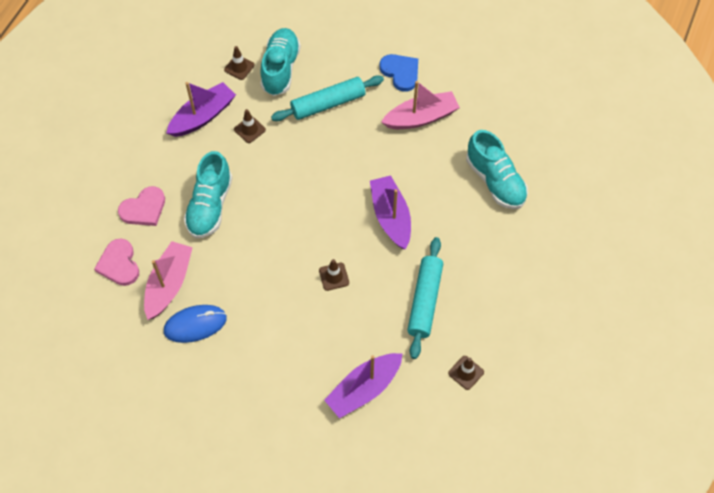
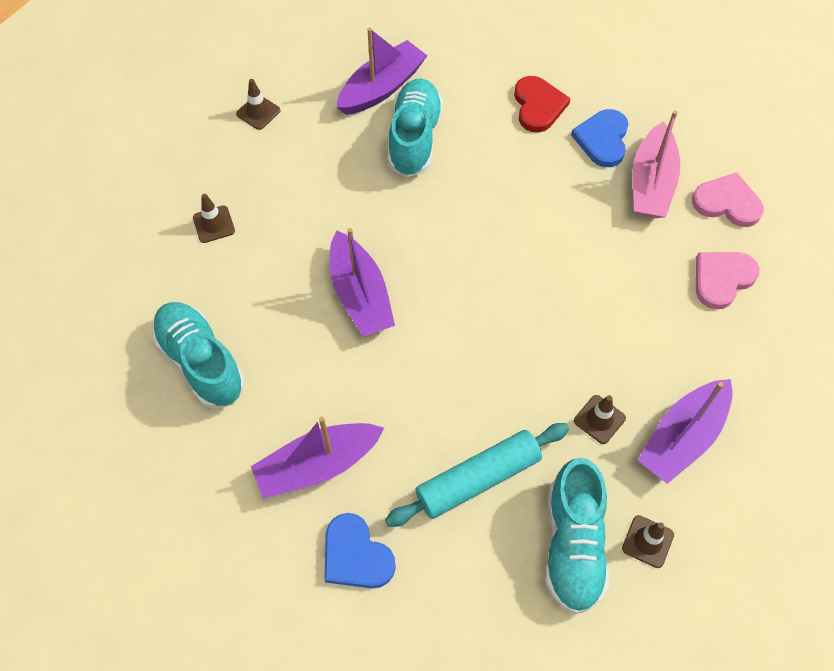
camera: 175 degrees right, 0 degrees up
(119, 264) = (727, 203): pink heart -> pink heart turned 45 degrees counterclockwise
(195, 324) = (602, 139): blue mouse -> blue heart
(210, 206) = (627, 290): turquoise shoe -> turquoise shoe (414, 138)
(238, 360) = (538, 106): none -> red heart
(334, 276) = (433, 208): brown traffic cone -> brown traffic cone (214, 224)
(421, 117) = (317, 465): pink boat -> purple boat
(425, 301) = (309, 187): turquoise rolling pin -> none

